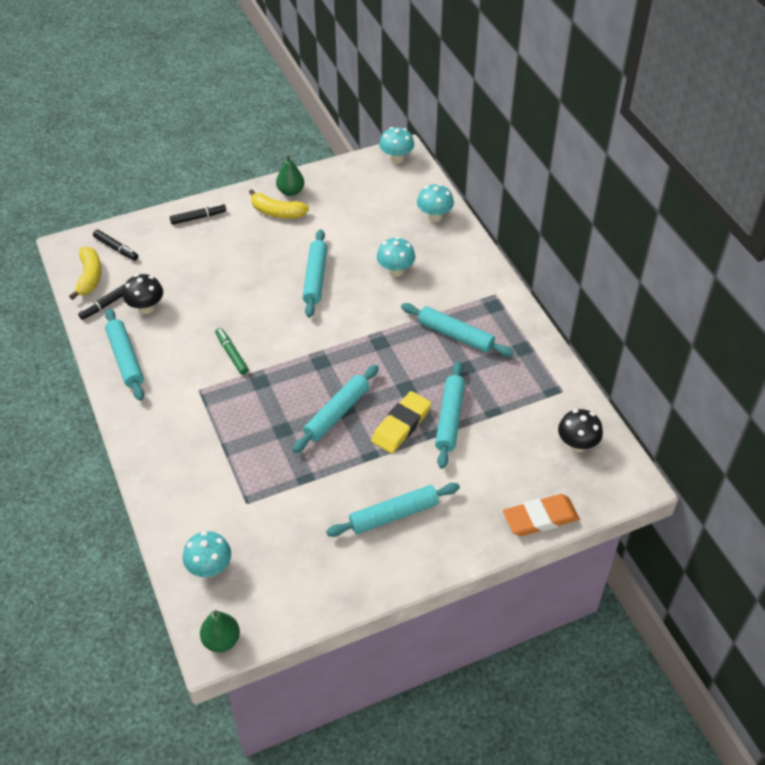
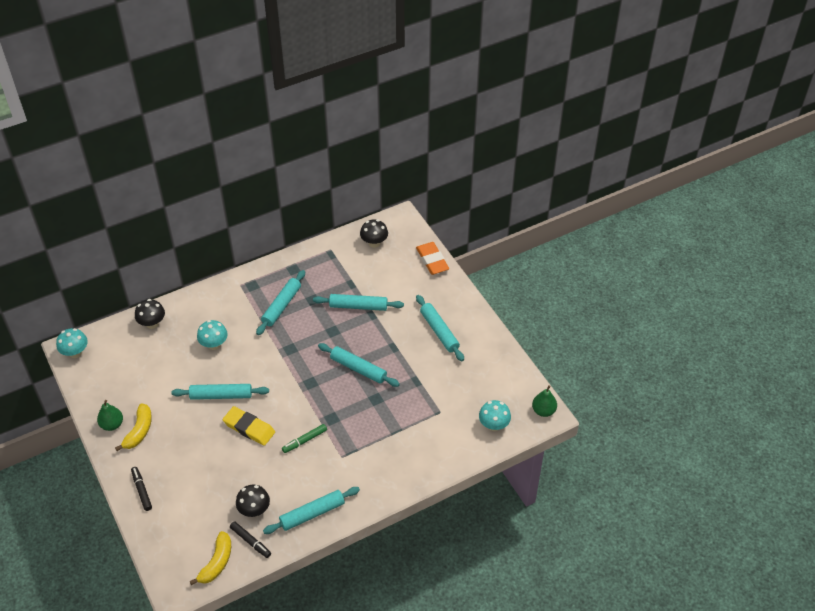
camera: 95 degrees left, 0 degrees up
(89, 277) = (216, 563): yellow banana -> yellow banana turned 120 degrees clockwise
(116, 248) = (180, 549): black marker -> none
(401, 425) = (366, 332): yellow eraser -> yellow eraser (249, 428)
(434, 216) = (152, 323): turquoise mushroom -> black mushroom

